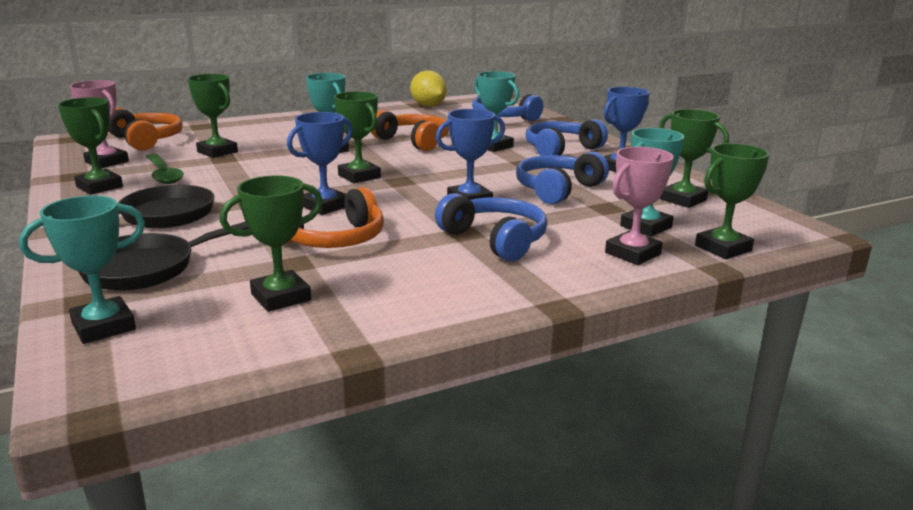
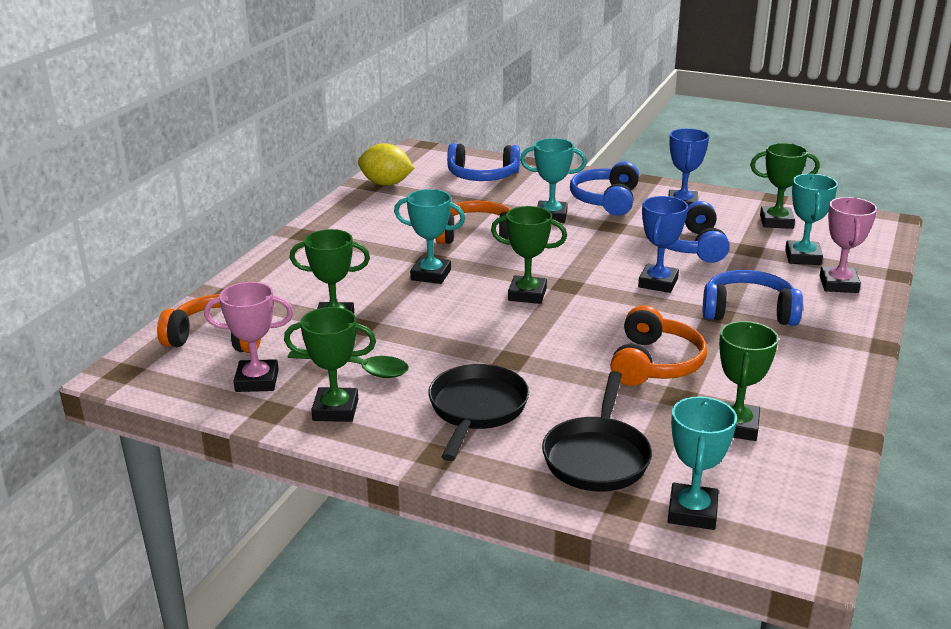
camera: 40 degrees left, 5 degrees up
(325, 206) = (575, 336): blue trophy -> none
(723, 248) = (871, 257): green trophy -> none

